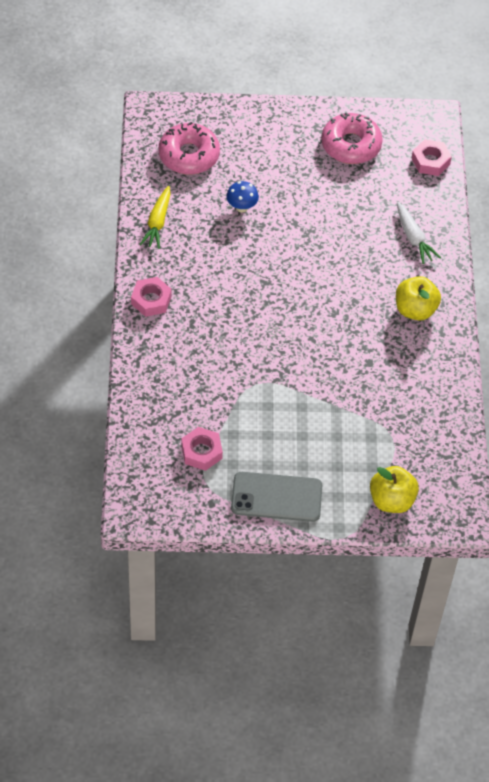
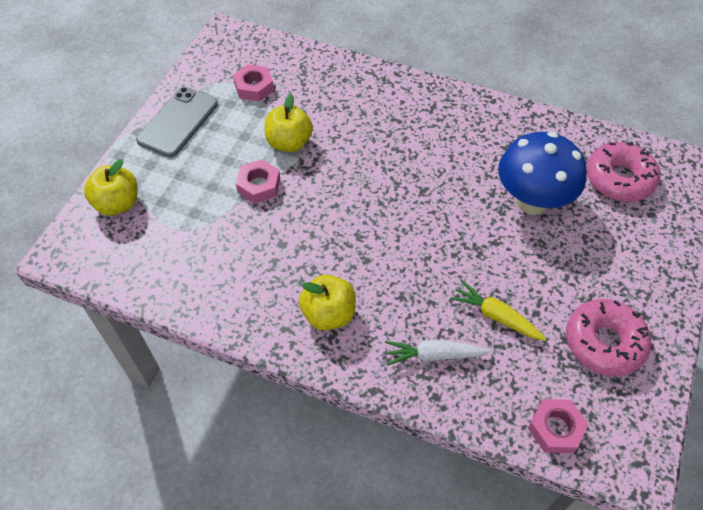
camera: 115 degrees right, 0 degrees up
(151, 300) = (435, 99): pink nut -> pink nut (259, 185)
(157, 222) = (531, 129): yellow carrot -> yellow carrot (496, 316)
(241, 207) = (531, 202): blue mushroom -> blue mushroom, size x2.24
(259, 396) = (289, 143): none -> yellow apple

